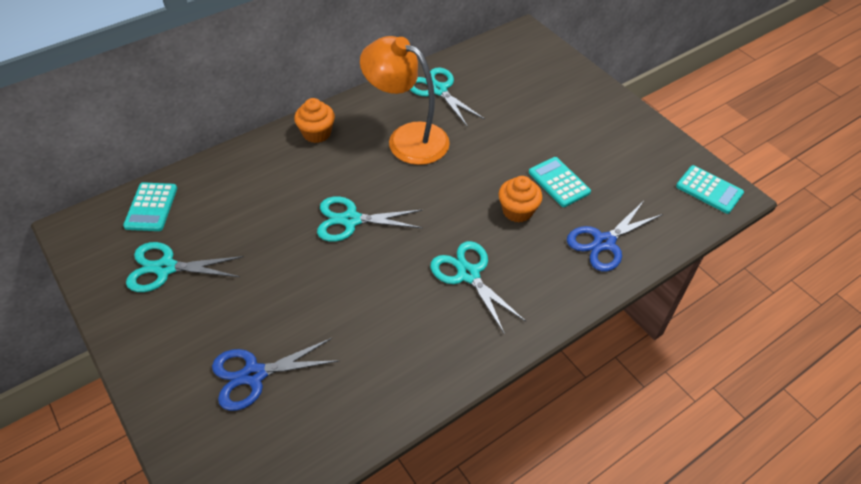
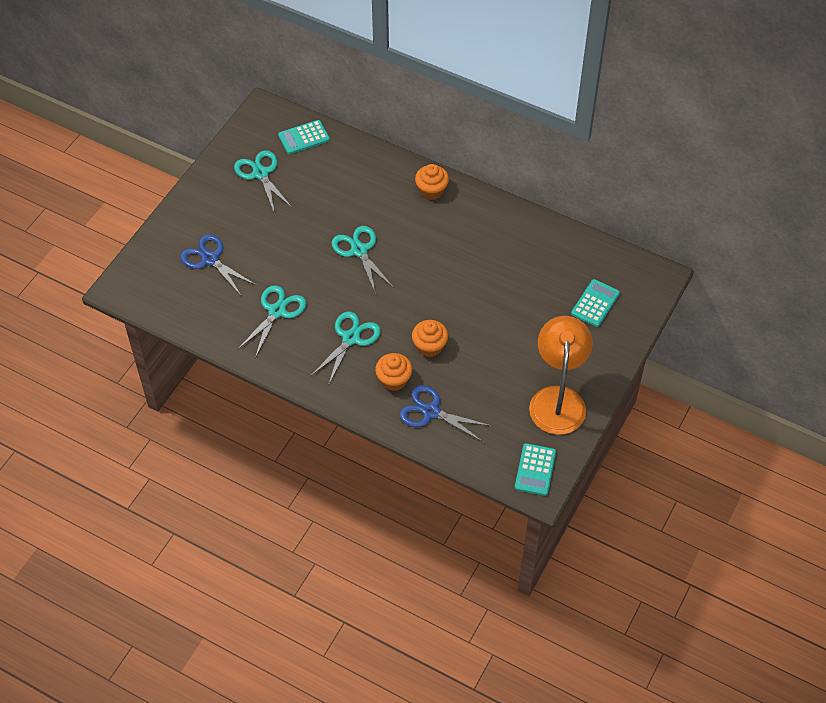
camera: 65 degrees right, 5 degrees up
(407, 138) = (463, 248): orange lamp -> orange lamp (558, 399)
(438, 90) = (534, 244): turquoise scissors -> turquoise scissors (277, 311)
(546, 258) = (394, 380): none -> orange cupcake
(559, 182) = (477, 363): turquoise calculator -> turquoise calculator (595, 303)

